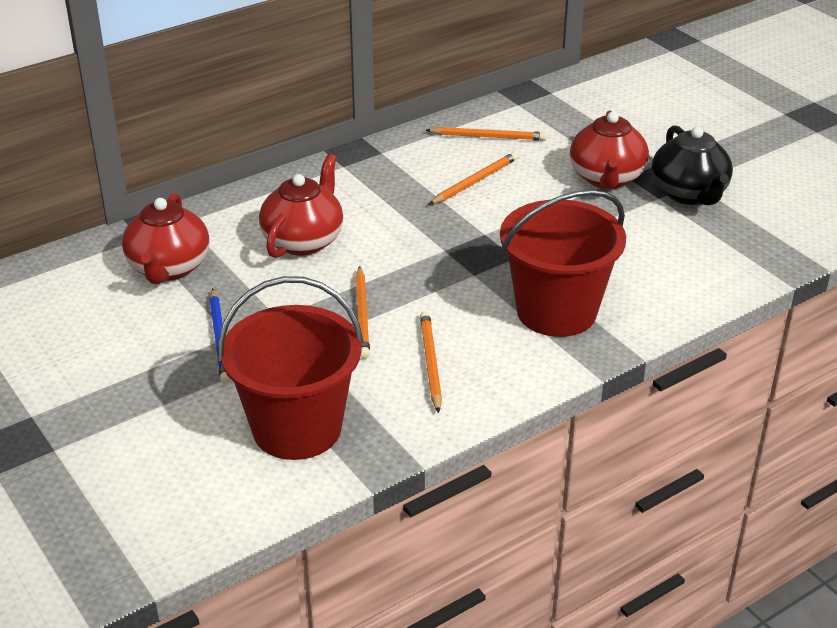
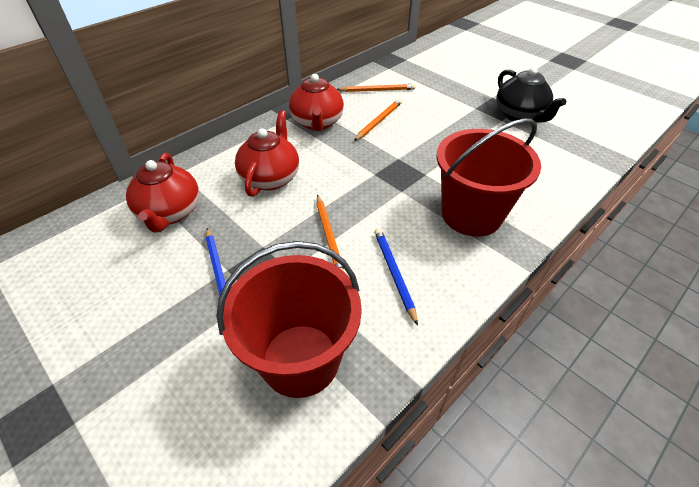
camera: 10 degrees left, 10 degrees up
(430, 363) = (394, 274): orange pencil -> blue pencil
(606, 178) = (463, 110): red teapot -> red teapot (317, 123)

